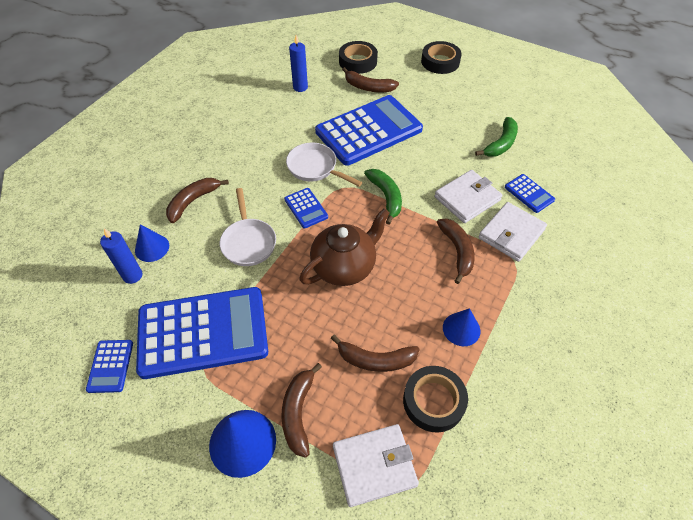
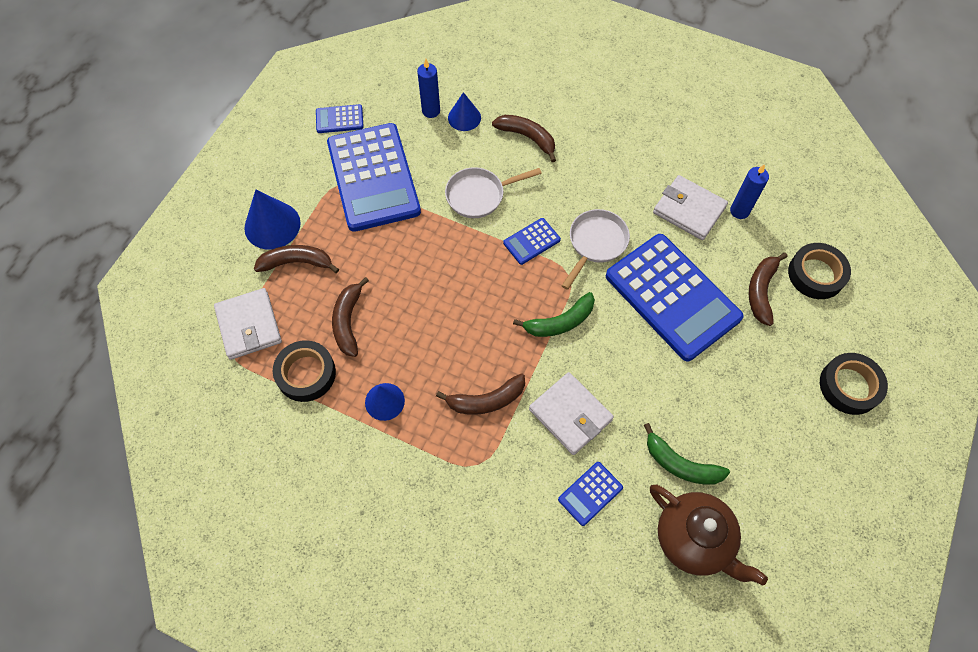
camera: 85 degrees right, 10 degrees up
(344, 266) = (455, 286): brown teapot -> brown teapot (694, 540)
(511, 234) = (519, 464): white wallet -> white wallet (689, 210)

